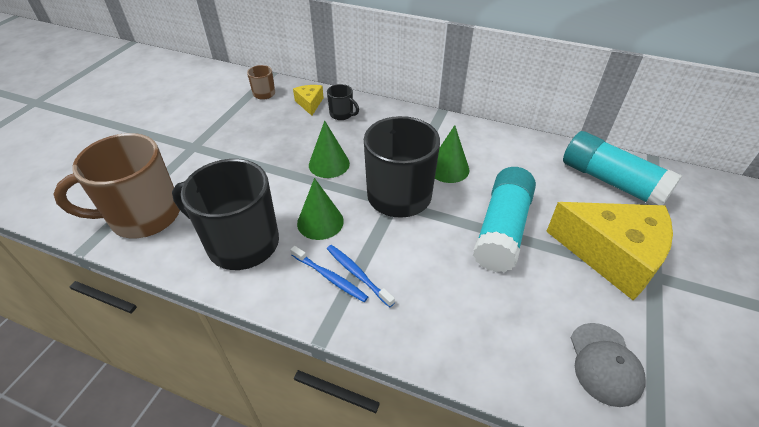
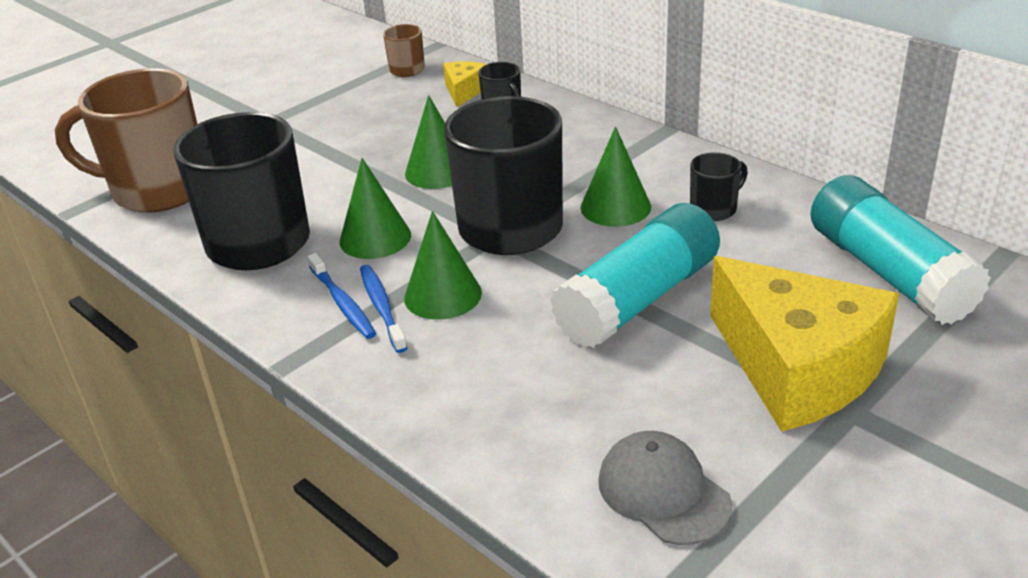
camera: 25 degrees right, 10 degrees down
(389, 255) = (443, 295): none -> green cone
(501, 159) = (714, 209): none -> black mug
(605, 363) = (663, 492): grey cap -> grey cap turned 120 degrees clockwise

